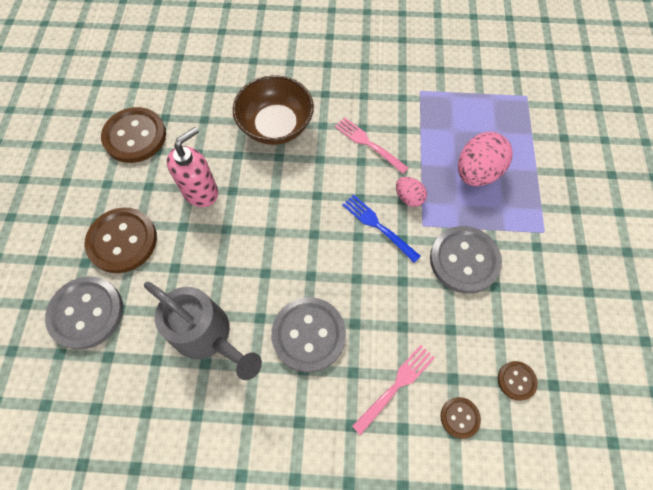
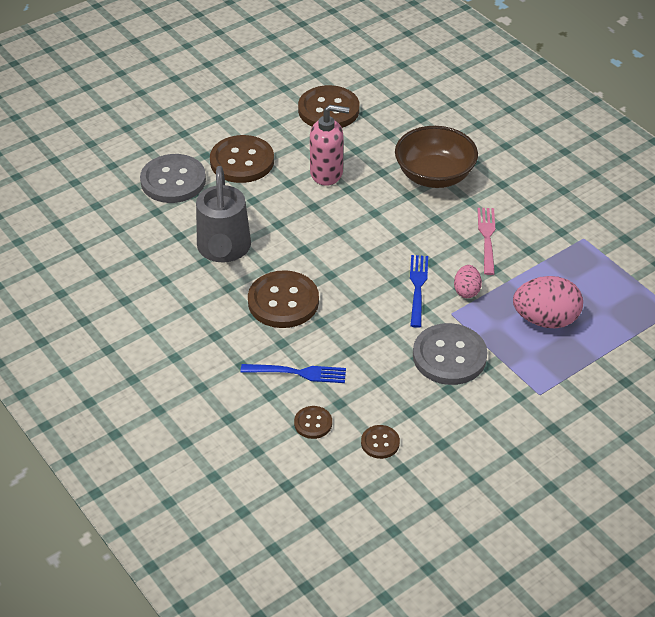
camera: 50 degrees right, 20 degrees down
(308, 335) = (283, 301): grey button -> brown button
(396, 386) = (298, 373): pink fork -> blue fork

